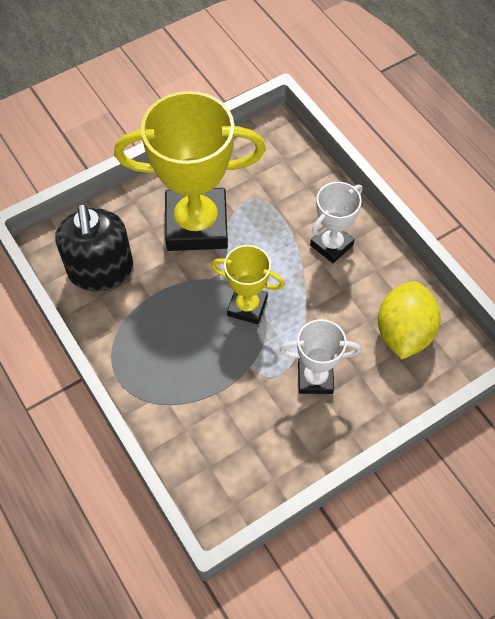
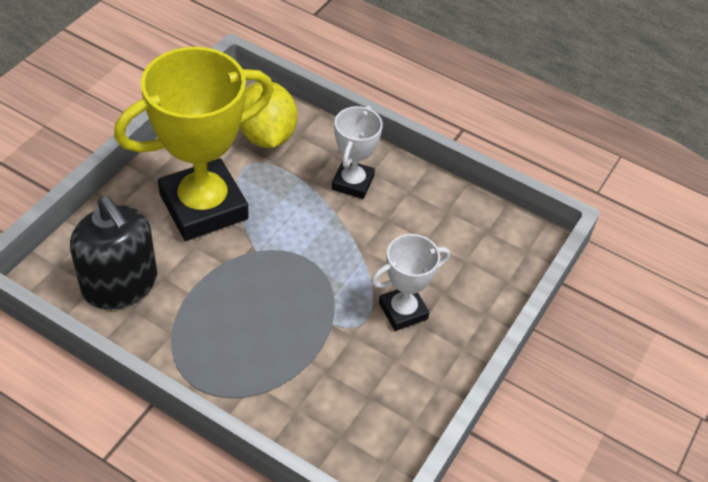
camera: 30 degrees left, 10 degrees down
(247, 306) = (298, 267): yellow trophy -> none
(403, 332) = (464, 239): yellow lemon -> yellow lemon (267, 136)

